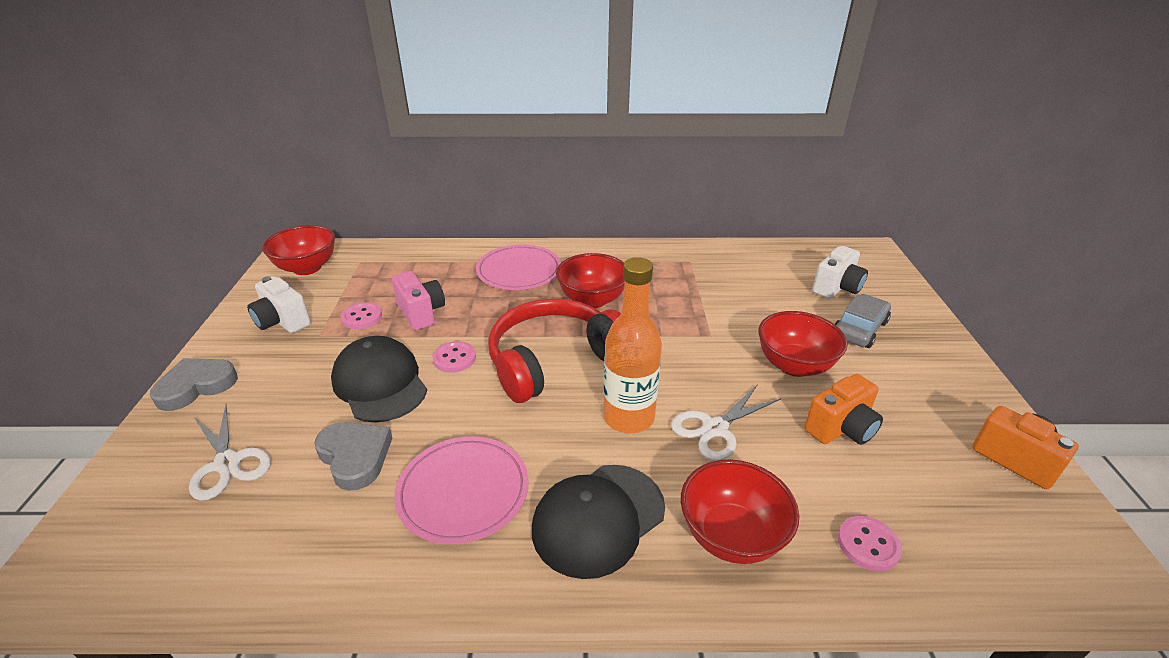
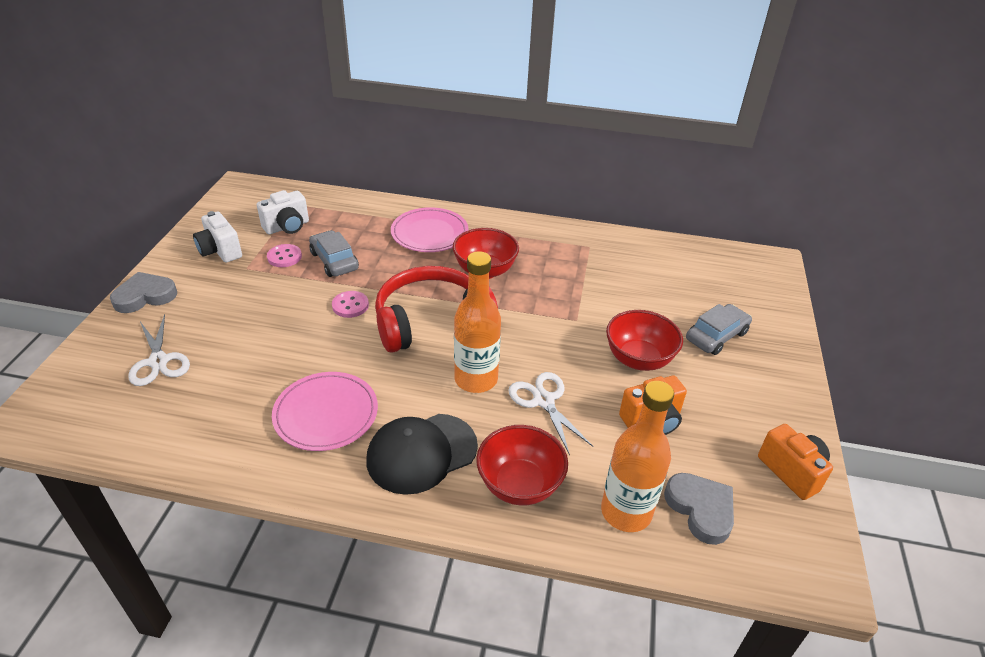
camera: 10 degrees right, 5 degrees up
(307, 268) = (250, 204): red bowl -> none
(355, 457) = (252, 373): grey heart -> grey heart (700, 509)
(380, 383) = (285, 317): black cap -> none
(421, 313) = (334, 261): pink camera -> grey car
(714, 428) = (544, 400): white scissors -> white scissors turned 90 degrees clockwise
(836, 288) = (716, 294): white camera -> white camera (287, 227)
(868, 544) = (626, 512): pink button -> orange bottle

